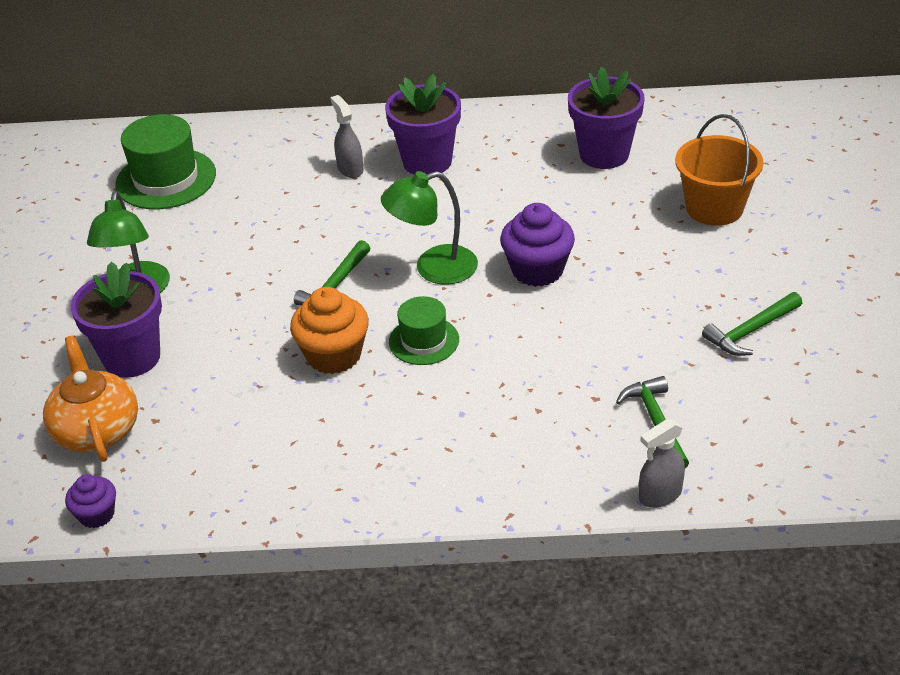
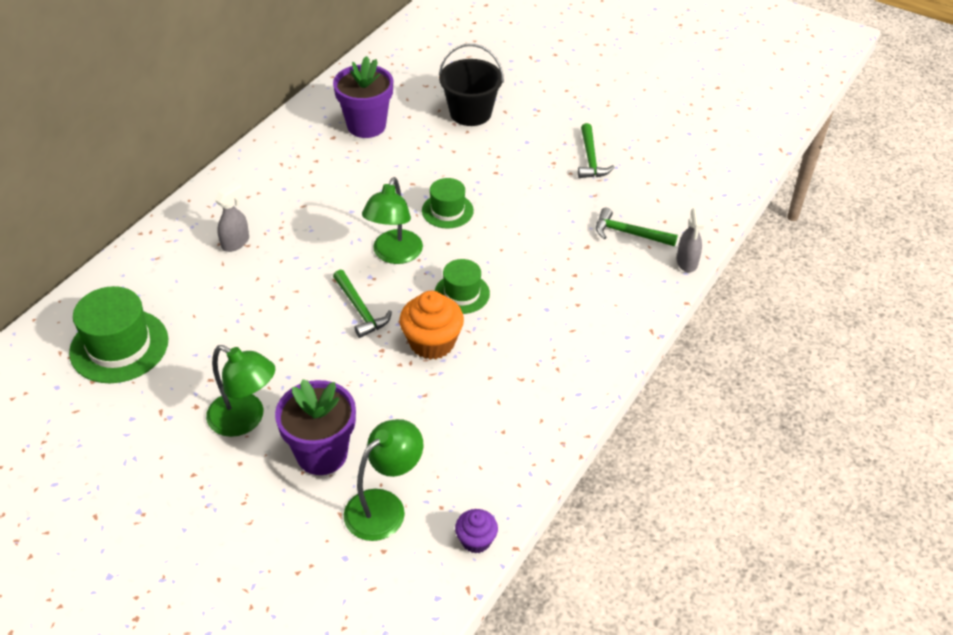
camera: 60 degrees left, 5 degrees up
(97, 430) = (384, 506): orange teapot -> green lamp
(350, 169) = (235, 242): grey spray bottle -> grey spray bottle turned 120 degrees clockwise
(427, 162) = (275, 203): purple flower pot -> none
(537, 270) = (447, 211): purple cupcake -> green hat
(714, 208) = (470, 113): orange bucket -> black bucket

